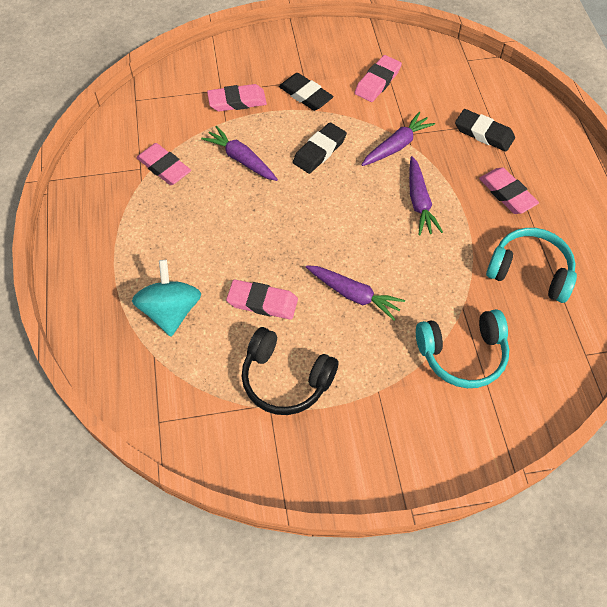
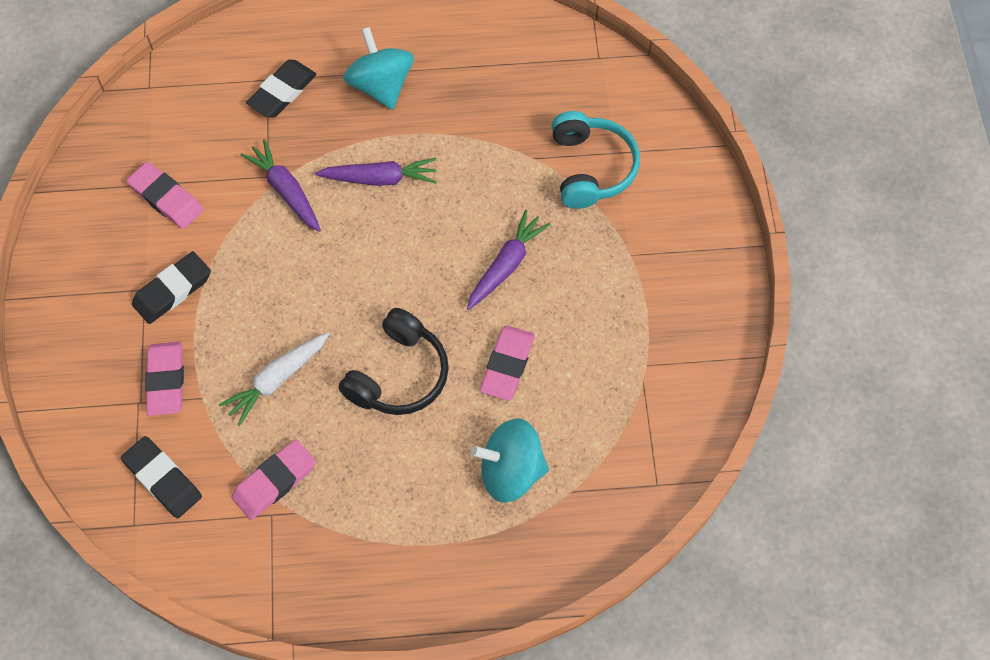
camera: 85 degrees left, 5 degrees up
(241, 159) = (277, 380): purple carrot -> white carrot
(285, 379) = (611, 346): black headphones -> black headphones (398, 374)
(319, 151) = (279, 282): black eraser -> black eraser (163, 479)
(507, 194) = (381, 86): pink eraser -> turquoise spinning top
(529, 271) = (492, 85): turquoise headphones -> none

